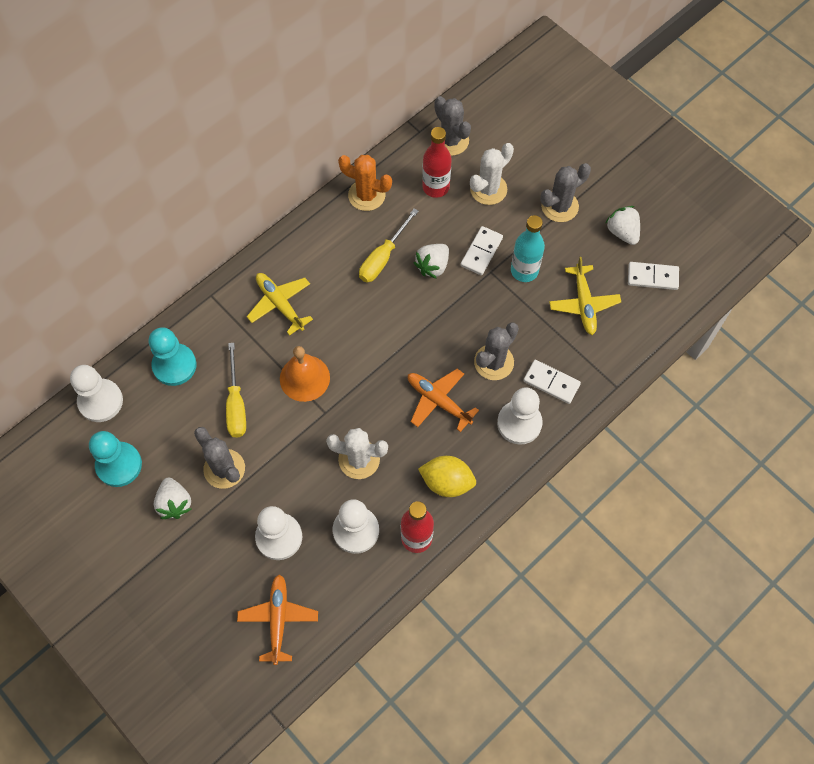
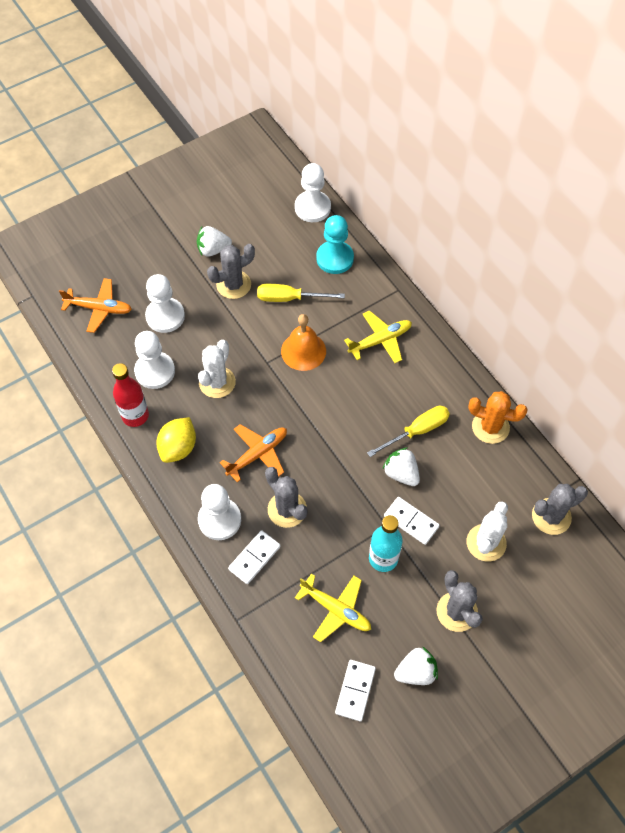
camera: 100 degrees right, 5 degrees down
(119, 465) = (254, 216): turquoise pawn -> none
(366, 195) = (490, 427): orange cactus -> orange cactus turned 75 degrees clockwise
(383, 257) = (417, 431): yellow screwdriver -> yellow screwdriver turned 105 degrees clockwise
(436, 187) = (494, 492): red bottle -> none
(488, 189) = (486, 543): white cactus -> white cactus turned 60 degrees clockwise
(583, 303) = (335, 609): yellow plane -> yellow plane turned 150 degrees counterclockwise

